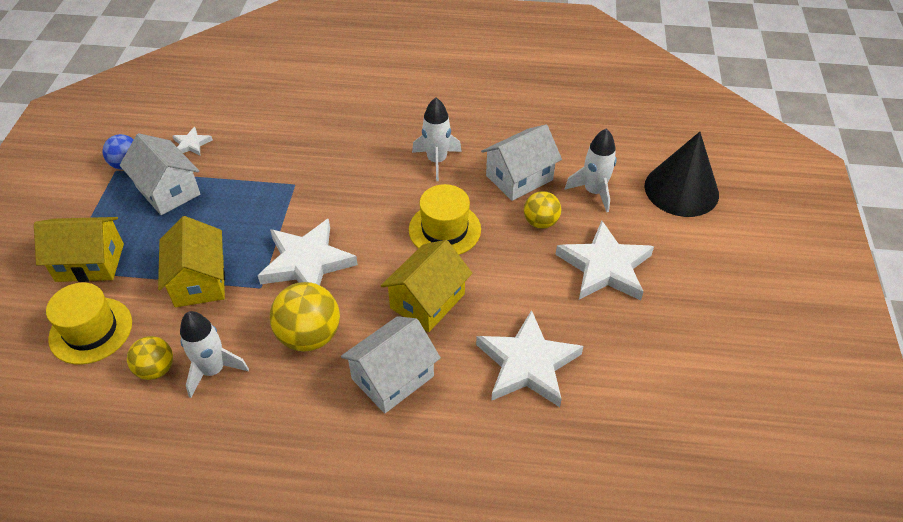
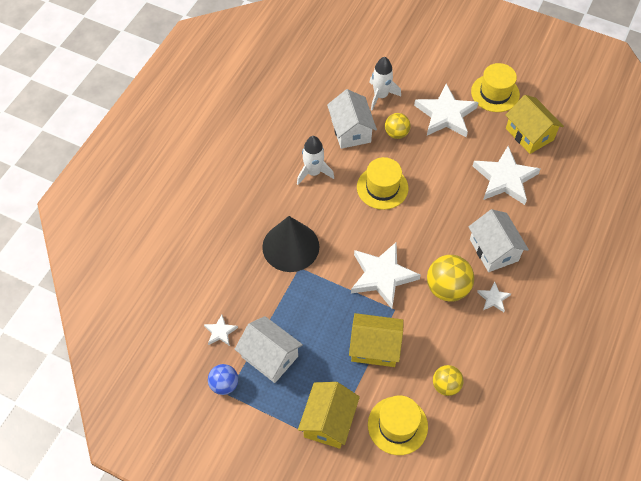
camera: 70 degrees left, 10 degrees up
(168, 190) = (270, 356): white house -> white house turned 60 degrees clockwise
(213, 370) = (457, 350): white rocket -> none
(308, 395) = (493, 298): none -> white star
(427, 301) = (440, 215): yellow house -> yellow house (529, 134)
(681, 190) = (397, 51): black cone -> black cone (290, 246)
(683, 316) = (495, 93): none -> yellow hat

